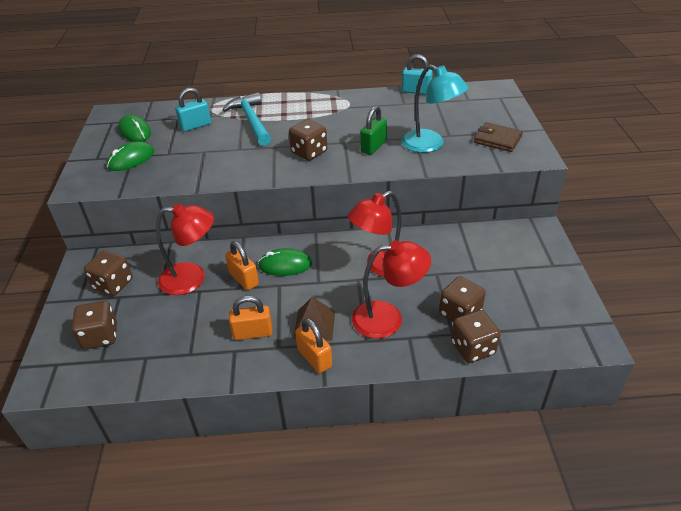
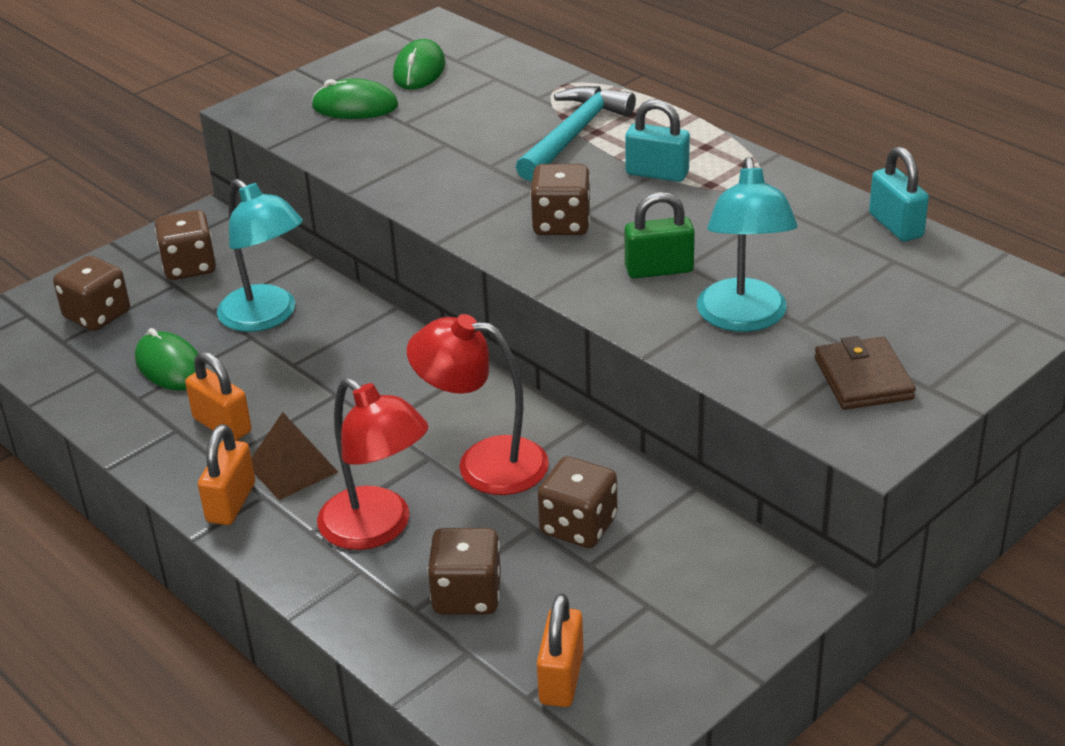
camera: 50 degrees right, 5 degrees down
(192, 278) = (266, 317): red lamp -> turquoise lamp
(195, 126) = (497, 102): turquoise padlock -> turquoise padlock (657, 173)
(244, 279) = (313, 358): orange padlock -> orange padlock (561, 678)
(285, 265) = (381, 375): green mouse -> green mouse (170, 366)
(472, 348) = (404, 644): brown dice -> brown dice (578, 526)

